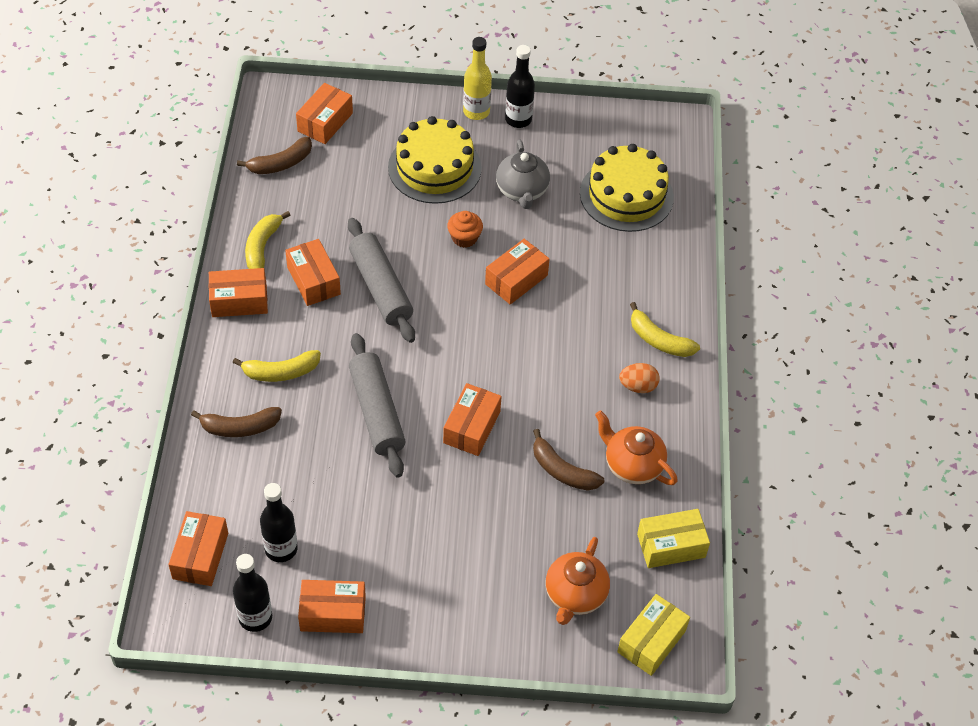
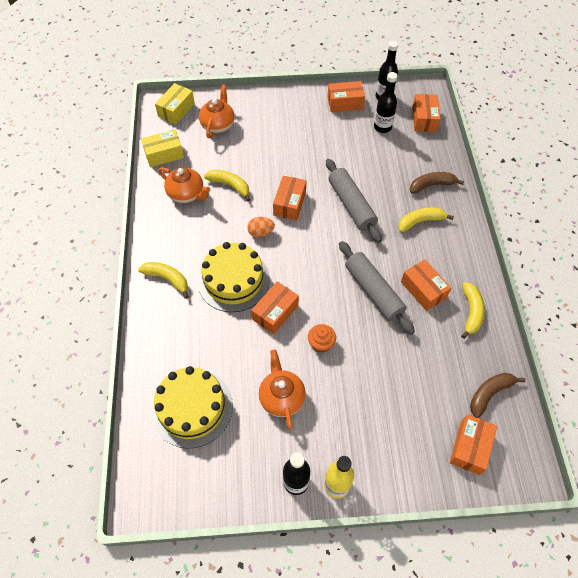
camera: 175 degrees right, 5 degrees up
(239, 301) = (469, 267): orange box -> none
(434, 168) = (360, 411): yellow cake -> yellow cake (233, 280)
(522, 191) = (282, 398): grey teapot -> orange teapot
(562, 471) = (230, 186): brown banana -> yellow banana
(638, 386) = (183, 244): orange egg -> orange egg (261, 232)

